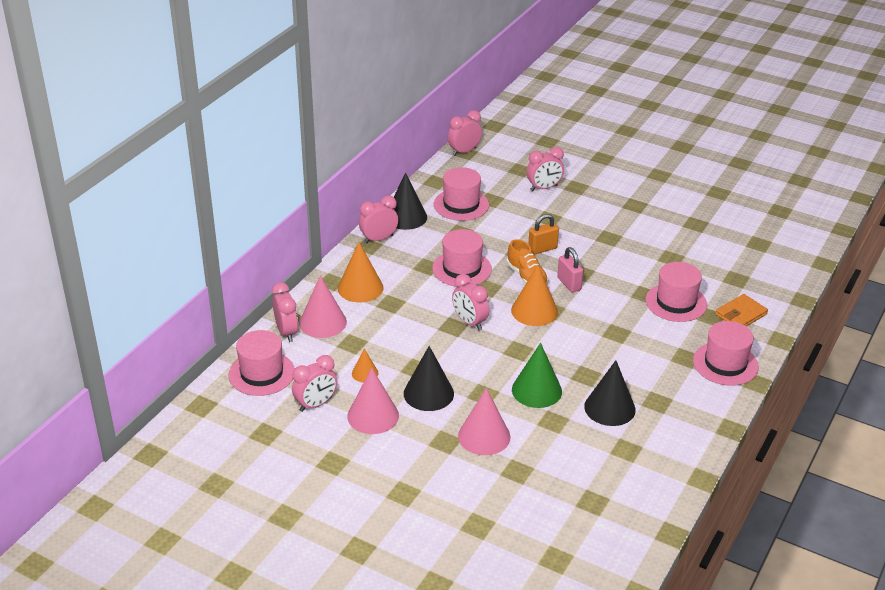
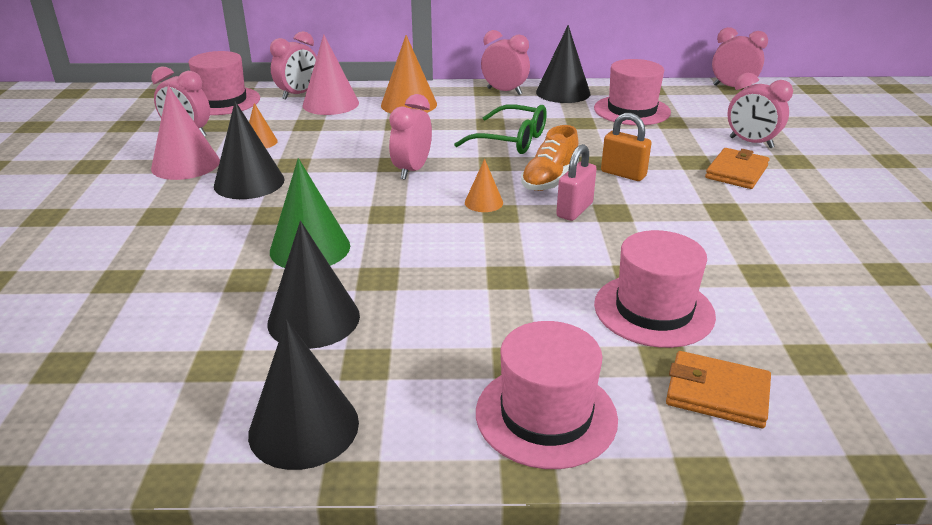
camera: 60 degrees right, 5 degrees down
(462, 269) = (511, 140): pink hat -> green glasses
(484, 436) = (183, 237): pink cone -> none
(534, 311) = (483, 202): orange cone -> orange cone, size x0.54
(573, 212) = (736, 172): none -> orange wallet
(691, 432) = (304, 427): none -> black cone

